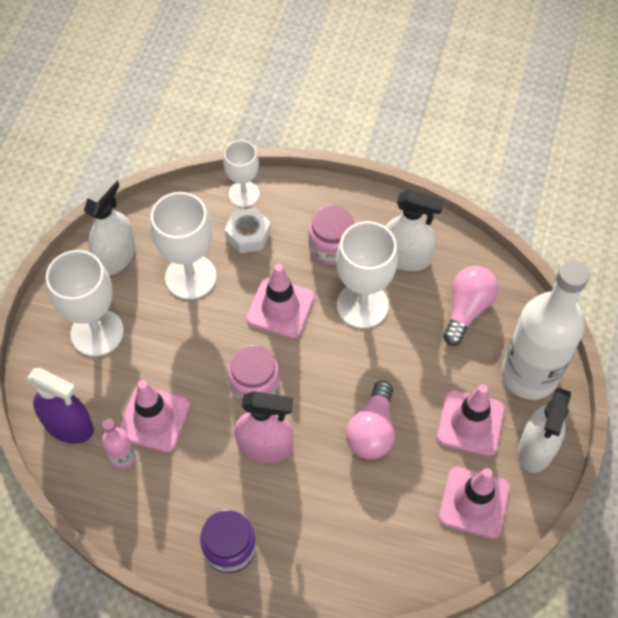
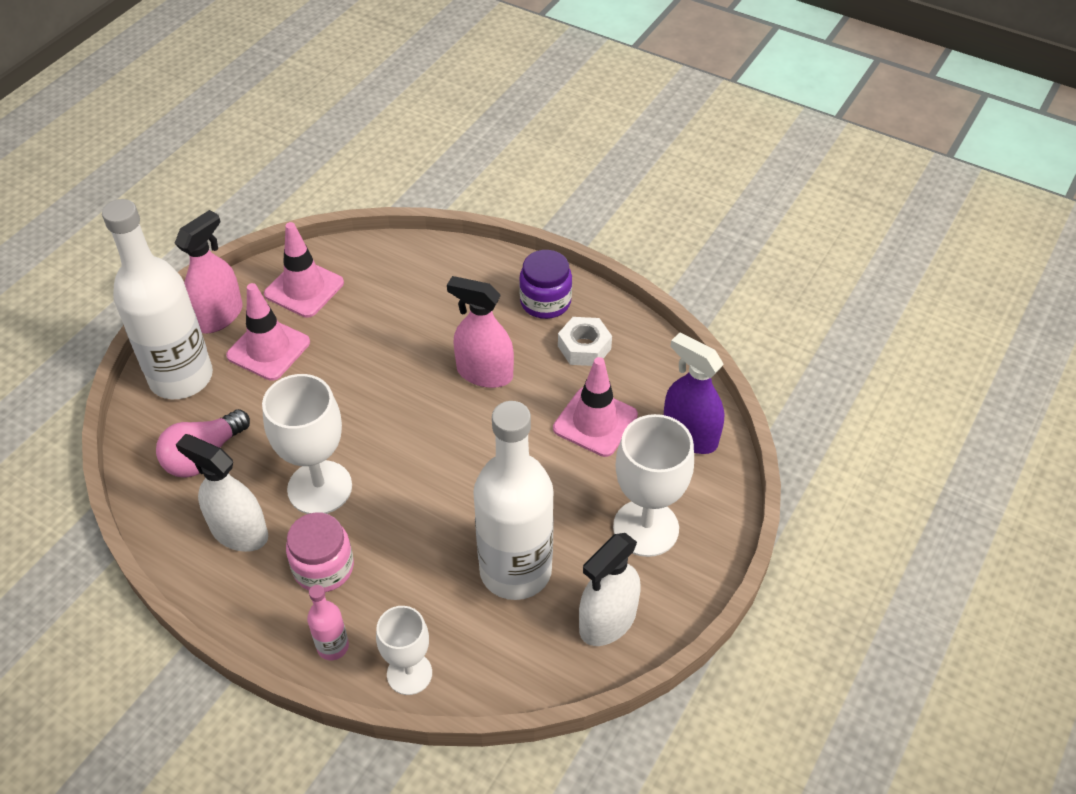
camera: 165 degrees left, 10 degrees down
(123, 458) = (635, 393): pink bottle -> pink bottle (333, 646)
(190, 277) = (515, 570): white goblet -> white bottle
(248, 234) = (424, 610): white nut -> white nut (584, 347)
(255, 385) = (476, 431): pink jar -> none
(280, 308) = (417, 506): pink traffic cone -> none
(372, 431) = (370, 363): pink light bulb -> none
(536, 448) = (219, 316): white spray bottle -> pink spray bottle

